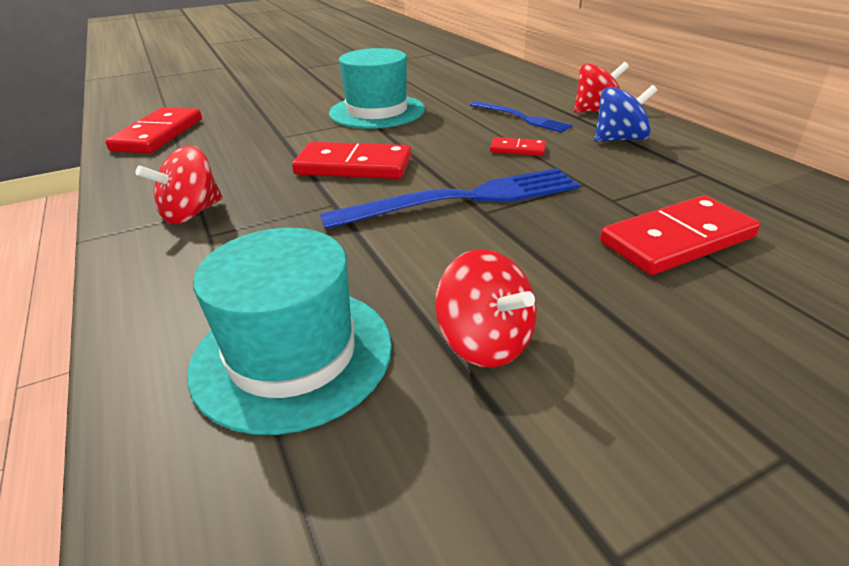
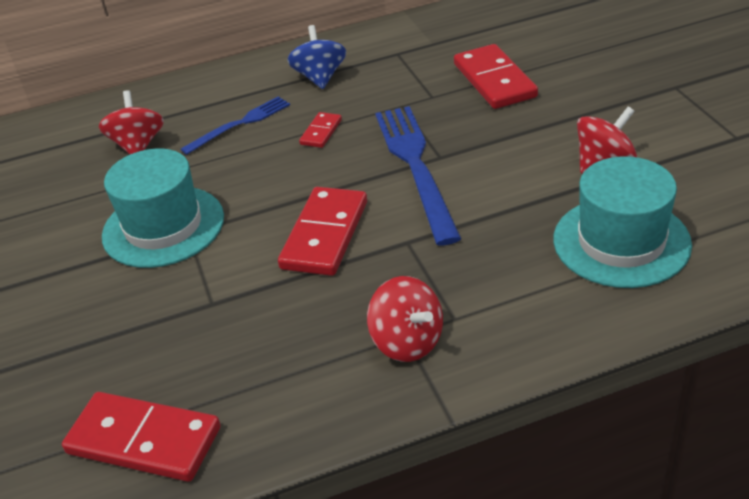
camera: 80 degrees left, 5 degrees up
(596, 111) = (245, 80): red spinning top -> red spinning top (138, 145)

